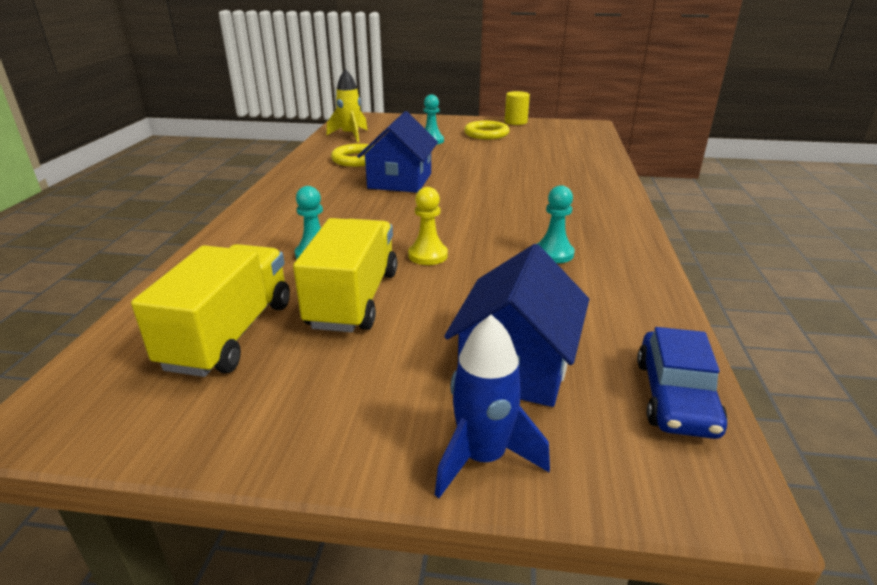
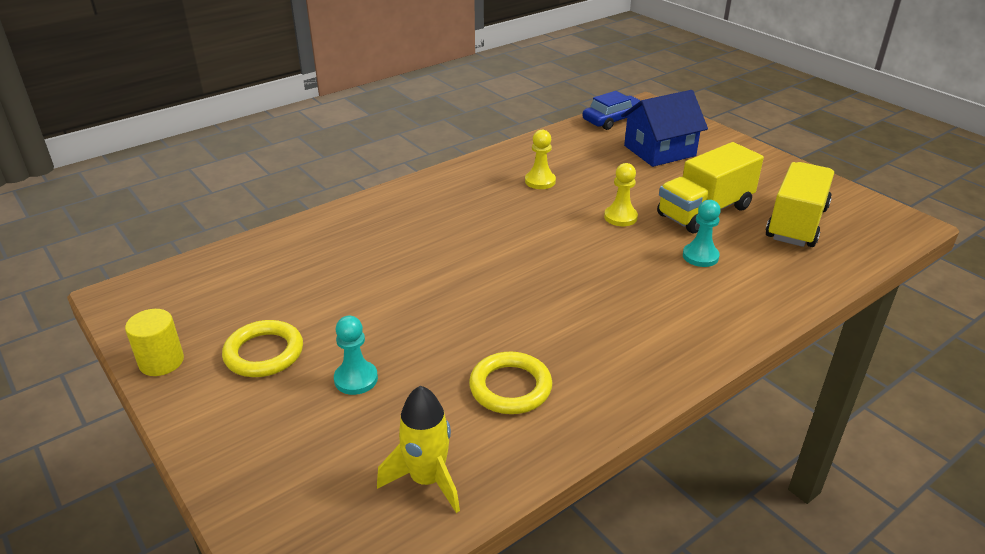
camera: 135 degrees left, 5 degrees up
(230, 334) = (796, 223): yellow truck -> yellow truck turned 150 degrees clockwise
(400, 181) = (523, 310): blue house -> none
(483, 457) = (714, 137): blue rocket -> none
(553, 254) = (540, 181): turquoise pawn -> yellow pawn

